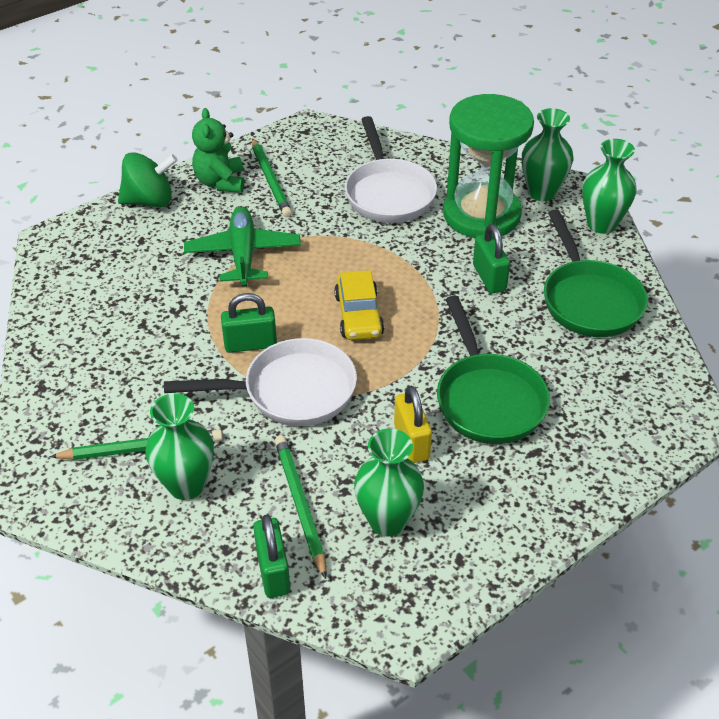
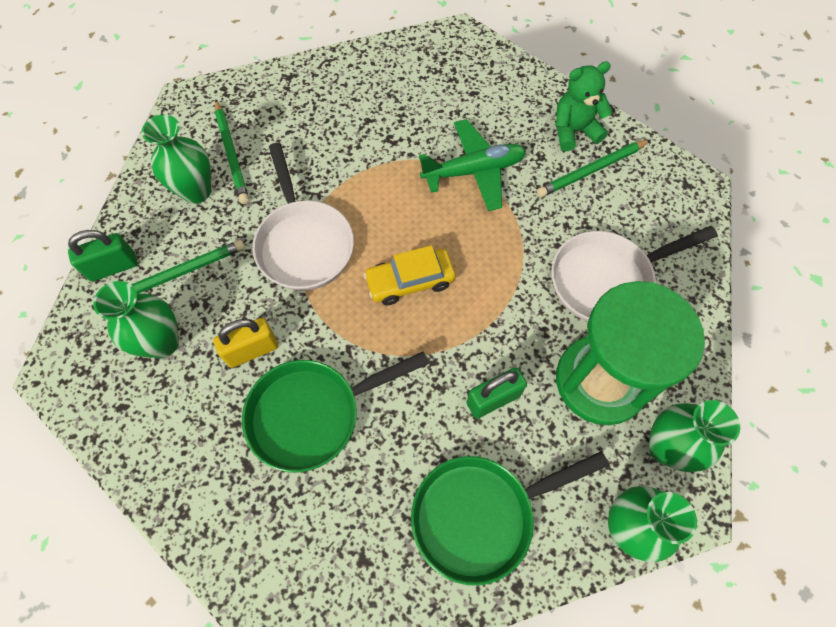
camera: 80 degrees right, 20 degrees up
(150, 201) = (529, 85): green spinning top -> none
(250, 344) = (356, 201): green padlock -> none

